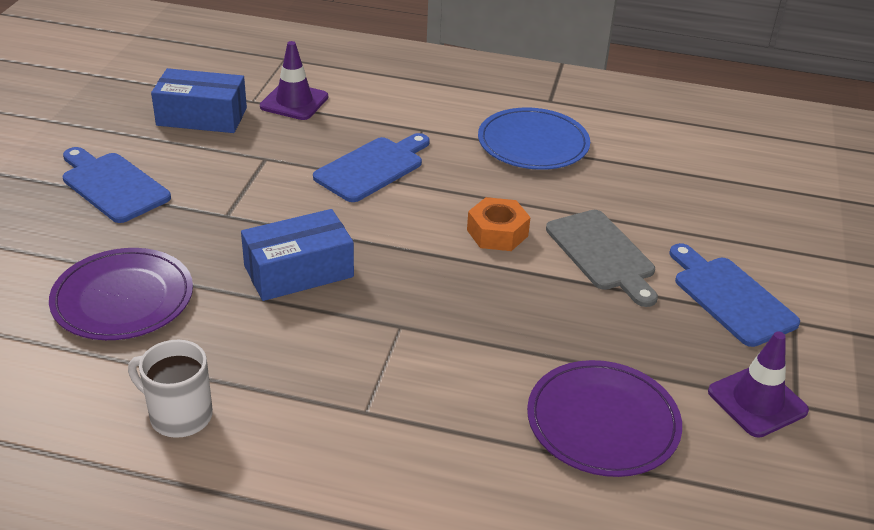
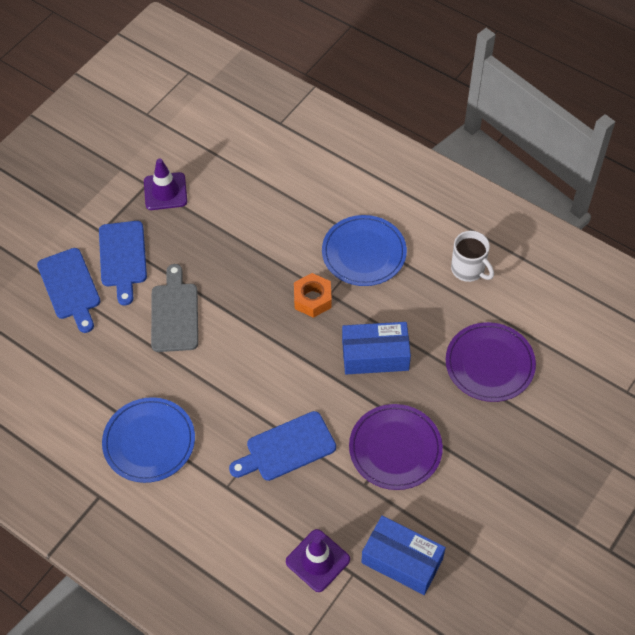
camera: 155 degrees left, 20 degrees up
(113, 185) = (486, 484): blue cutting board -> blue cutting board (70, 287)
(372, 395) = (364, 253): none -> blue plate
(497, 233) = (231, 352): orange nut -> orange nut (312, 299)
(603, 422) = (253, 203): purple plate -> purple plate (395, 448)

